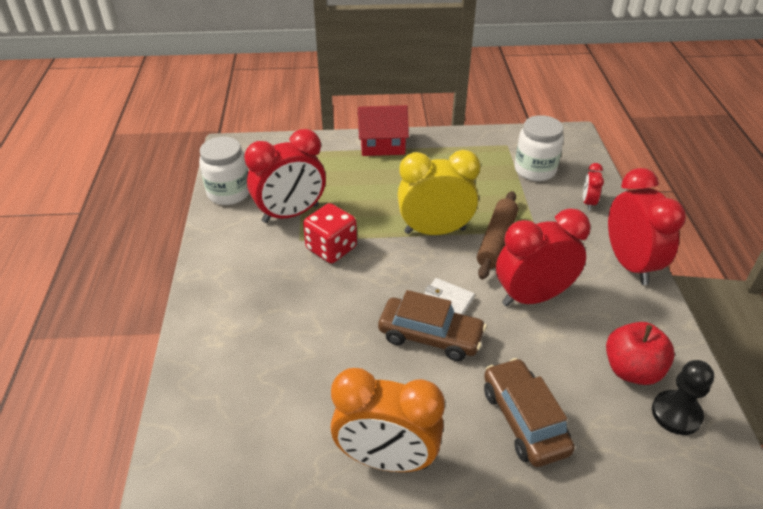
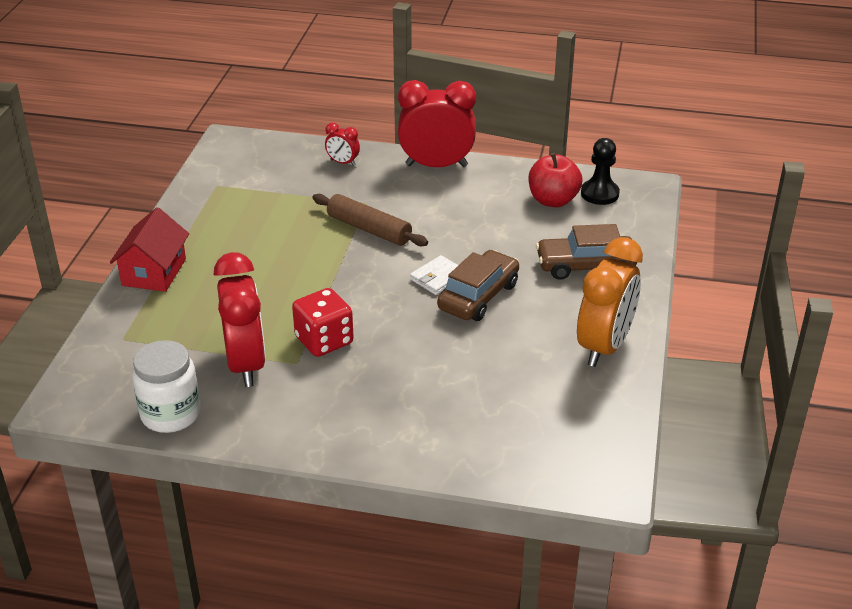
camera: 75 degrees left, 5 degrees down
(435, 231) = (334, 264): yellow clock -> none
(532, 297) = (453, 227): red clock -> none
(535, 170) = (273, 179): white jar -> none

